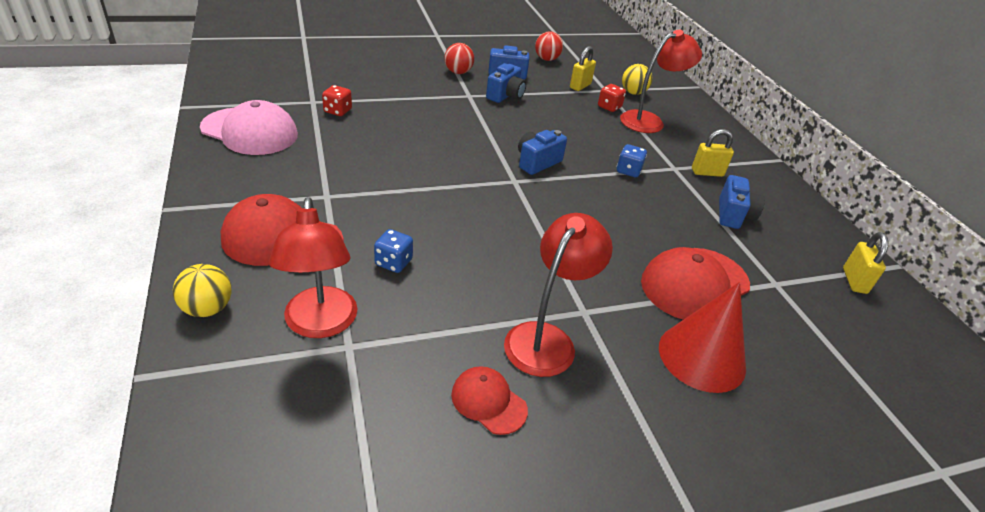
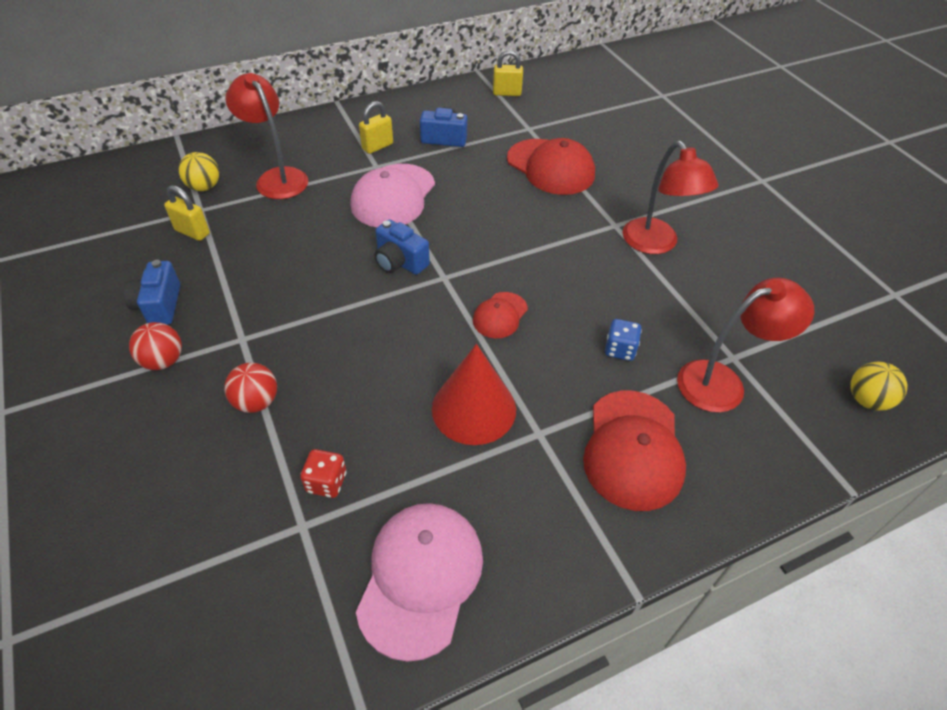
camera: 95 degrees left, 10 degrees up
(208, 309) = (756, 474): yellow ball -> yellow ball (866, 400)
(488, 401) = (732, 270): red cap -> red cap (500, 315)
(505, 96) = (235, 301): blue camera -> none
(546, 59) = (103, 267): red ball -> red ball (256, 402)
(546, 339) = (656, 244): red lamp -> red lamp turned 135 degrees counterclockwise
(609, 107) = (249, 207): red dice -> none
(628, 171) = (393, 196): blue dice -> pink cap
(702, 357) = (628, 170): red cone -> red cone (474, 408)
(707, 172) = (377, 146): yellow padlock -> yellow padlock turned 60 degrees clockwise

